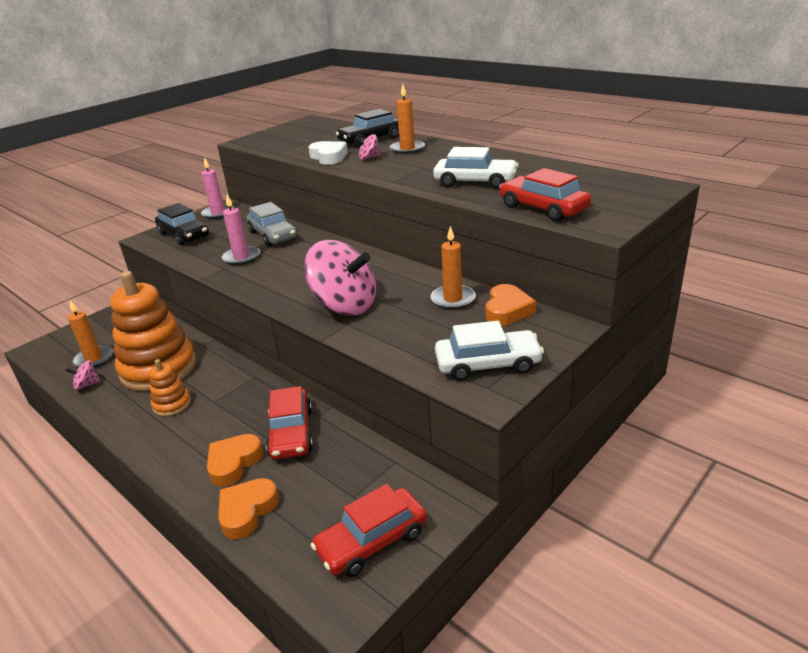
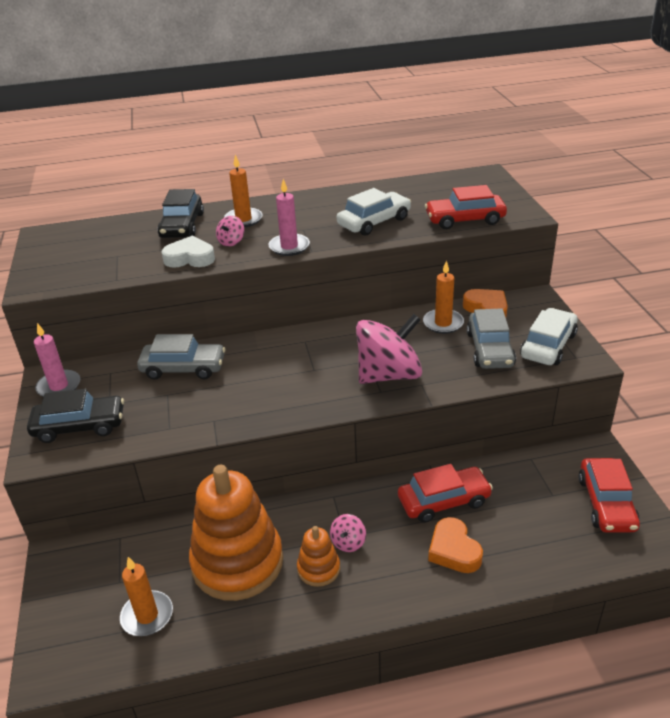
camera: 55 degrees left, 5 degrees up
(87, 385) = (200, 634): pink spinning top -> pink spinning top (348, 542)
(241, 257) = (206, 402): pink candle -> pink candle (289, 247)
(247, 511) = (524, 561): orange heart -> none
(291, 433) = (444, 501): red car -> red car turned 45 degrees counterclockwise
(440, 336) = (489, 349): none -> grey car

